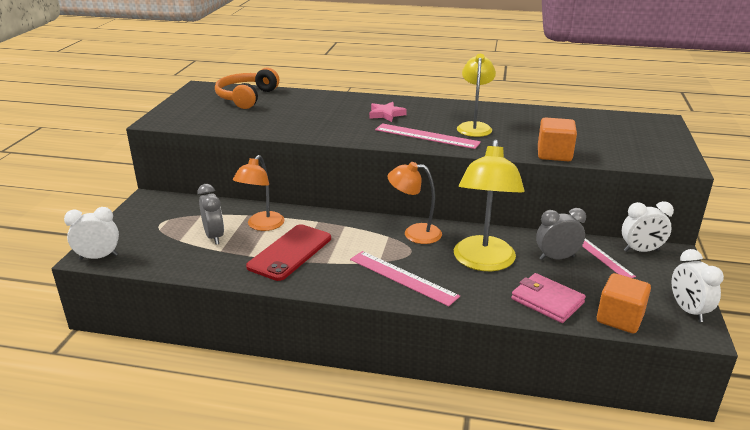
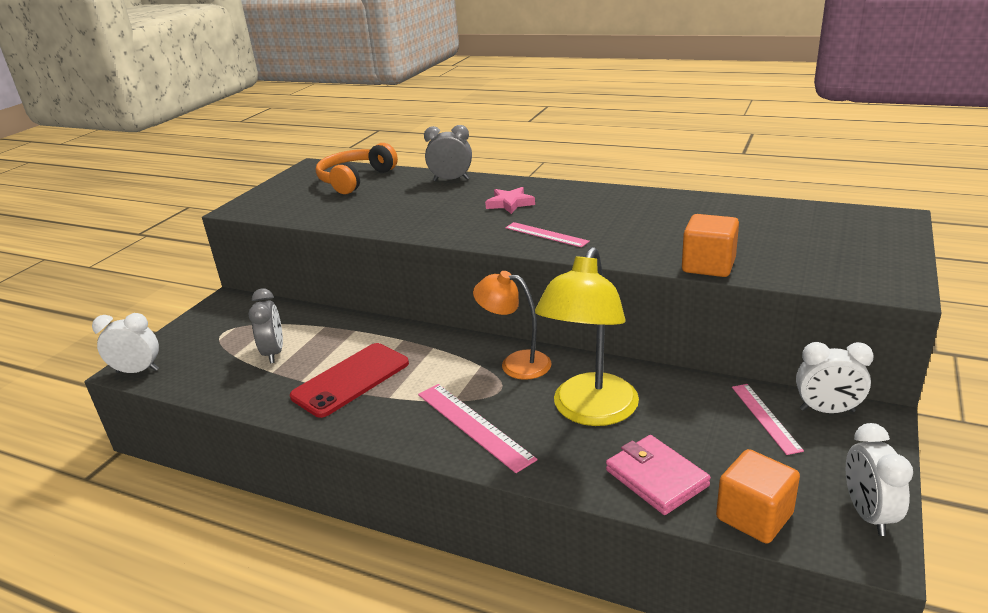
camera: 15 degrees right, 0 degrees up
(262, 226) = (334, 342): orange lamp -> none
(426, 136) = (546, 234): pink ruler -> pink ruler, size x0.66
(474, 127) = (616, 223): yellow lamp -> none
(556, 258) = (696, 413): grey clock -> grey clock (451, 180)

